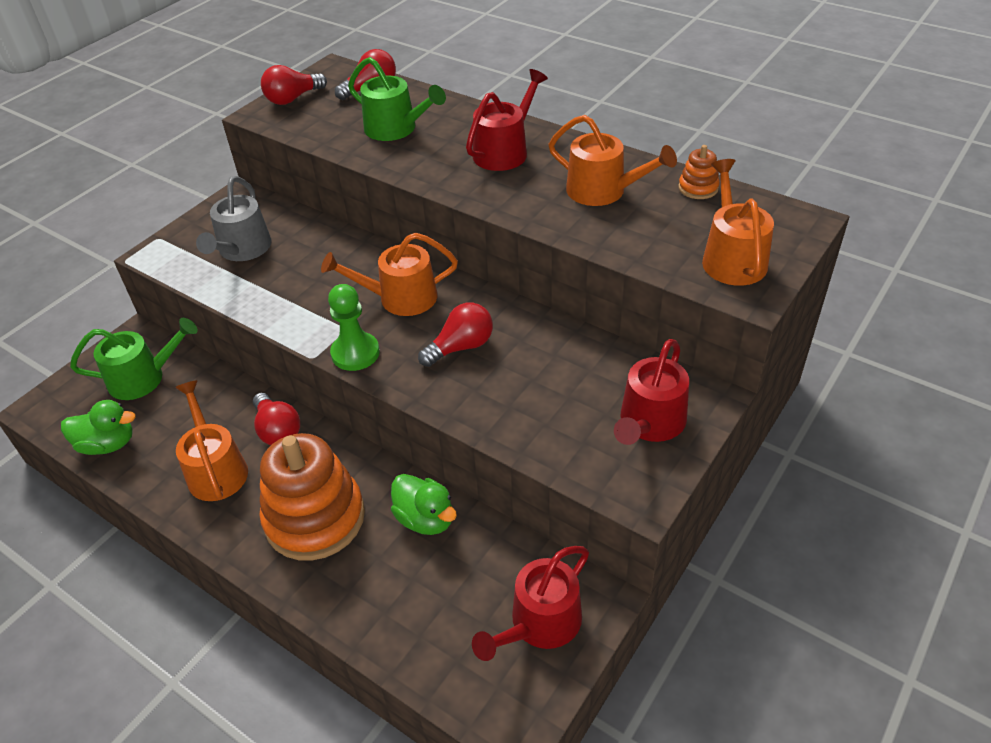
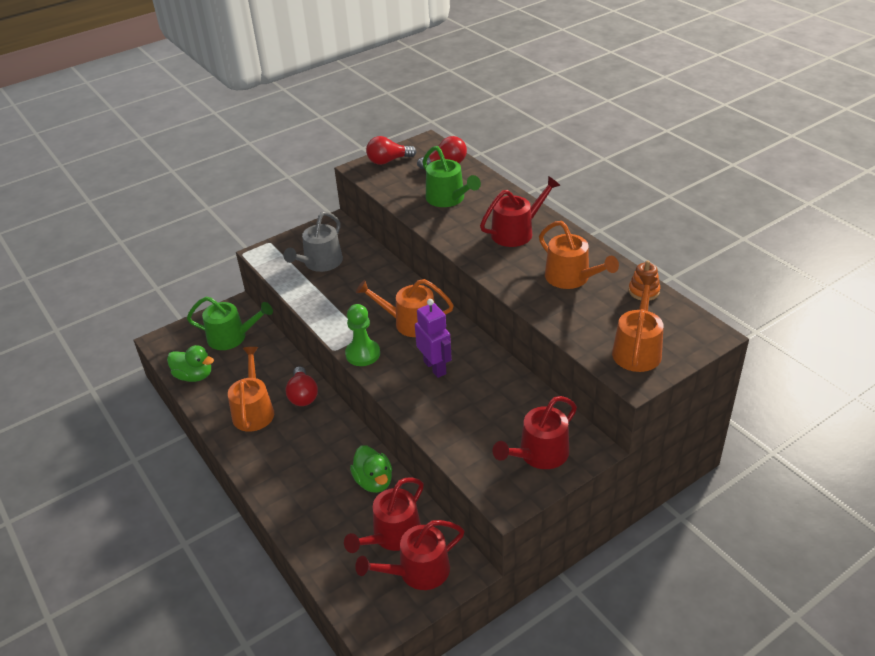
camera: 20 degrees right, 5 degrees down
(315, 518) = (303, 460): orange stacking toy -> none
(461, 347) = (435, 367): red light bulb -> purple robot
(484, 584) = (392, 535): none -> red watering can

